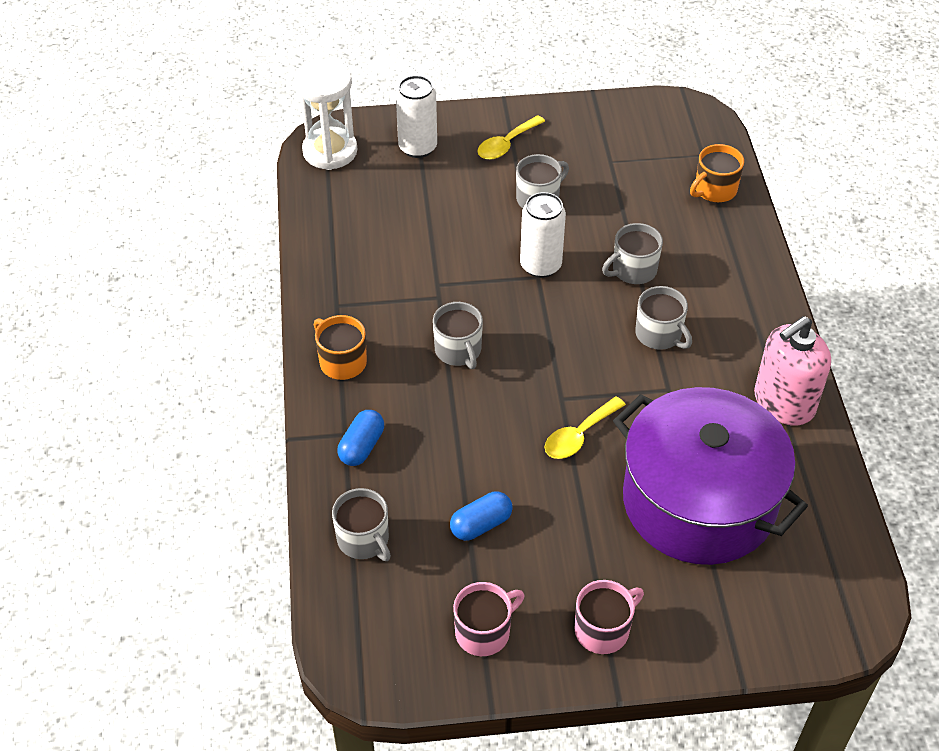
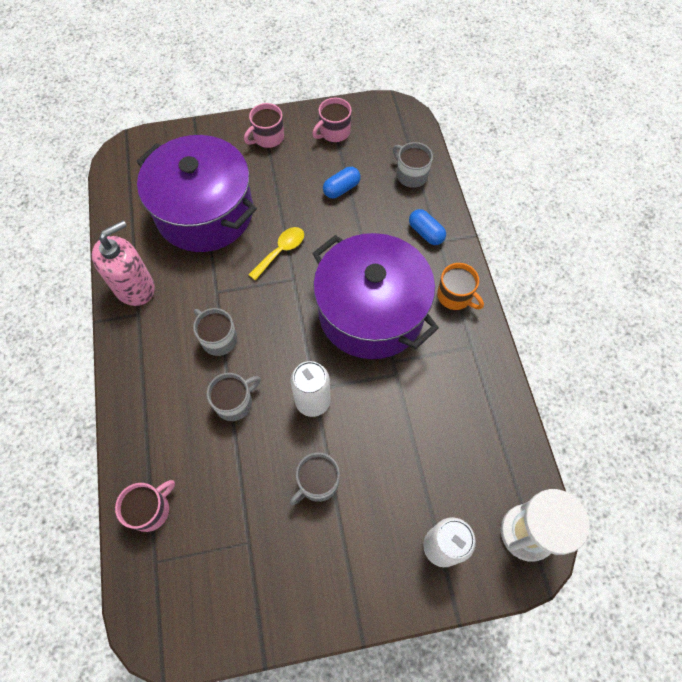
camera: 175 degrees right, 15 degrees up
(361, 446) = (426, 233): blue capsule -> blue capsule turned 60 degrees counterclockwise
(458, 350) = (371, 312): grey mug -> purple pot
(506, 144) = (353, 559): yellow spoon -> none
(714, 190) = (151, 509): orange mug -> pink mug

